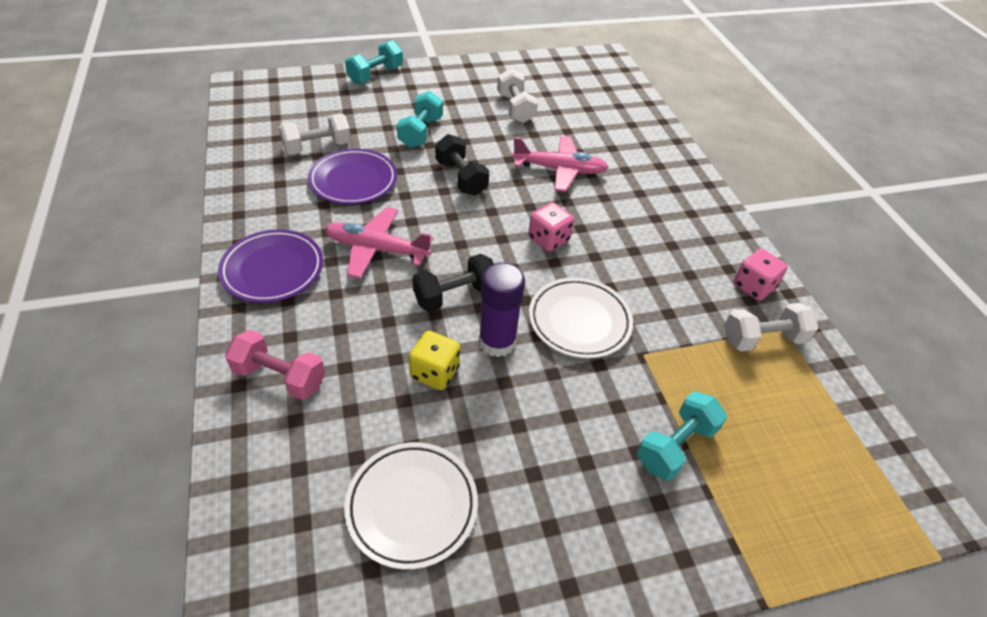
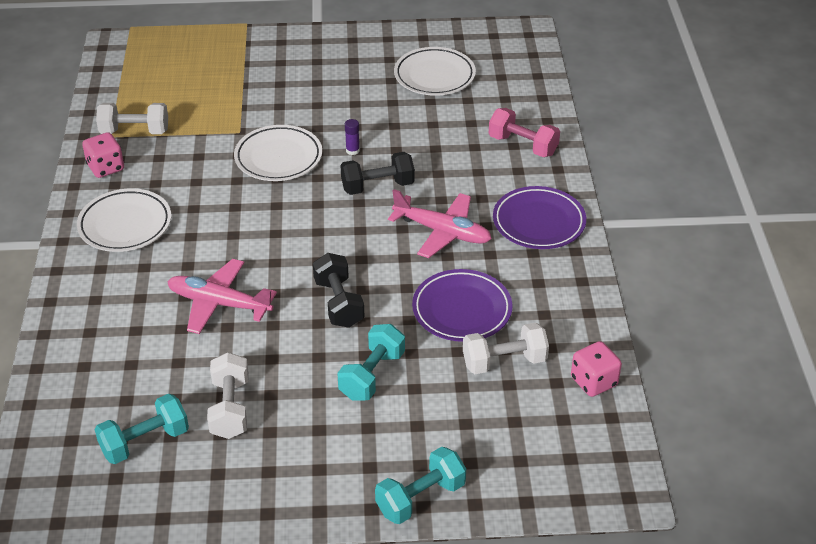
camera: 165 degrees left, 5 degrees down
(435, 372) = (406, 137): yellow dice -> none
(497, 342) = (352, 150): purple glue stick -> purple glue stick, size x0.45
(548, 239) = (272, 226): pink dice -> pink dice (593, 381)
(675, 446) = (252, 83): turquoise dumbbell -> turquoise dumbbell (145, 441)
(684, 227) = (125, 225): none -> white plate

